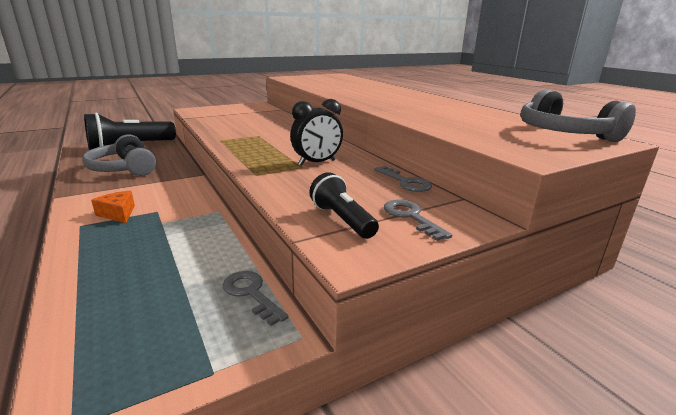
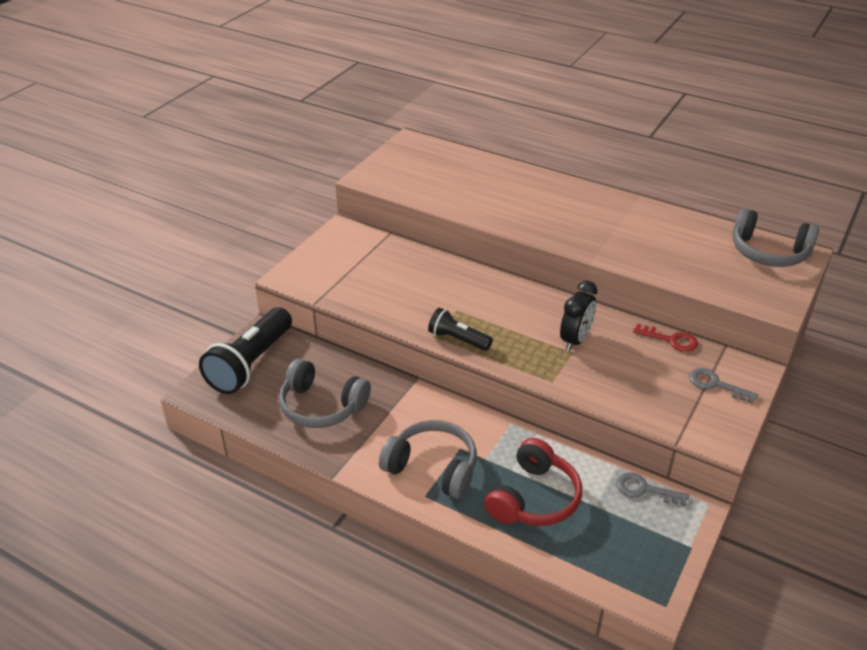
camera: 30 degrees left, 15 degrees up
(118, 214) = (432, 467): orange cheese -> grey headphones
(146, 258) = (534, 498): none -> red headphones
(342, 220) = (680, 408): black flashlight -> black flashlight (458, 339)
(405, 182) = (671, 340): grey key -> red key

